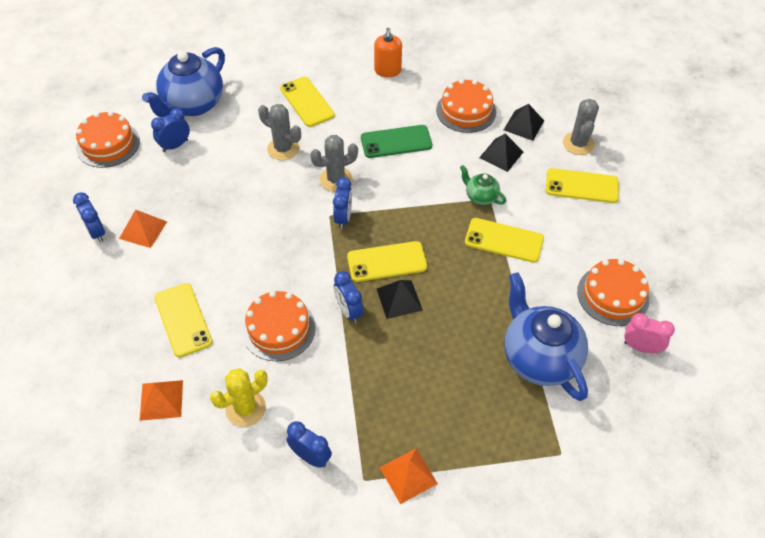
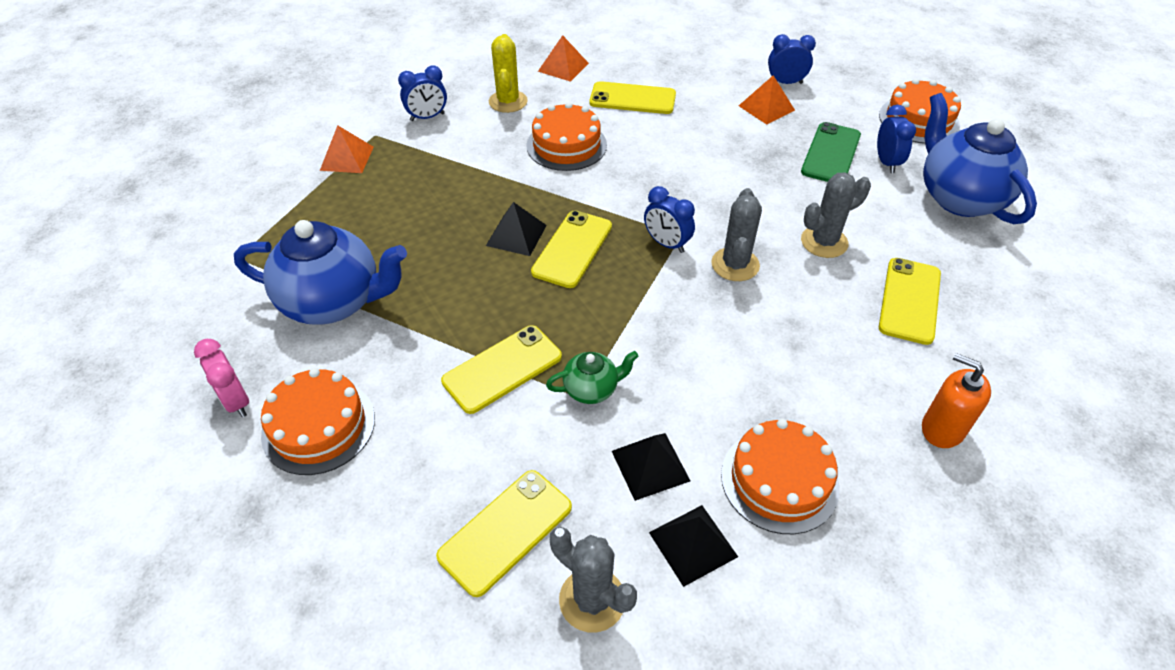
camera: 125 degrees right, 5 degrees down
(307, 102) = (909, 300): yellow phone -> yellow phone turned 75 degrees counterclockwise
(349, 311) = (539, 195): blue clock -> none
(396, 142) = (764, 355): green phone -> green phone (831, 153)
(640, 347) = (236, 401): pink clock -> pink clock turned 90 degrees clockwise

